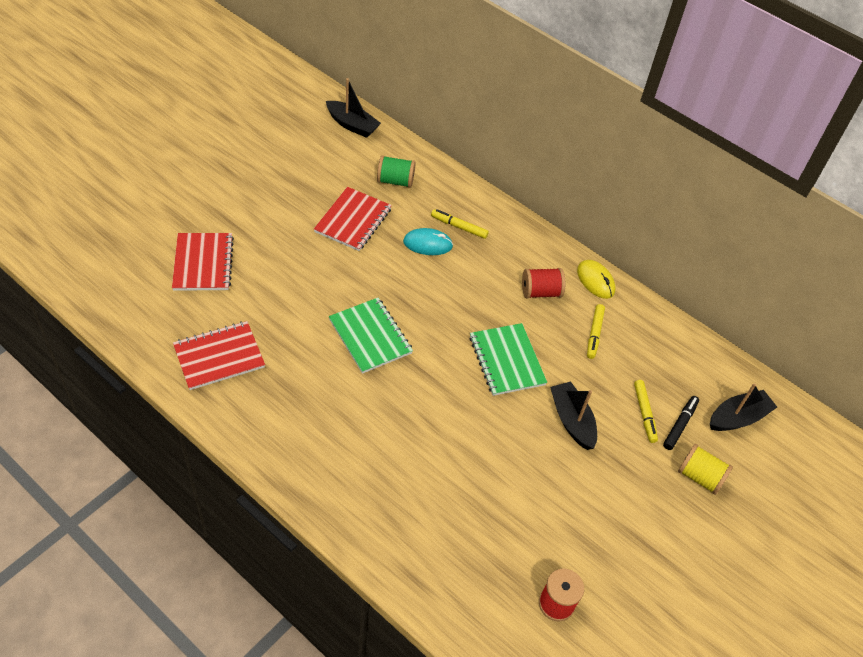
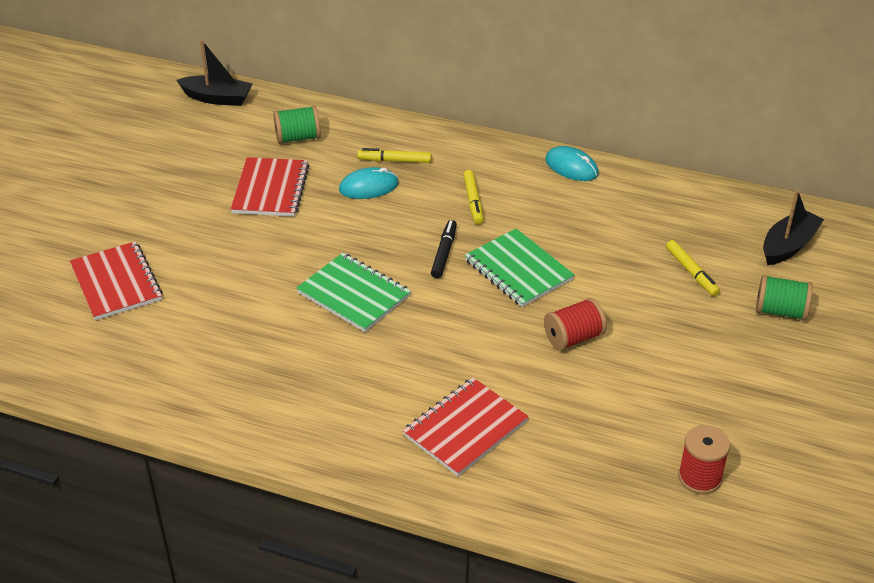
camera: 15 degrees left, 10 degrees down
(219, 356) = (188, 369): red notebook -> red notebook (465, 428)
(540, 292) = (518, 195): red spool -> red spool (573, 338)
(572, 420) = (620, 303): black boat -> none
(594, 334) = (598, 216): yellow marker -> yellow marker (473, 201)
(595, 281) = (571, 167): yellow mouse -> turquoise mouse
(680, 425) = (733, 271): black marker -> black marker (444, 253)
(699, 476) = (780, 311): yellow spool -> green spool

